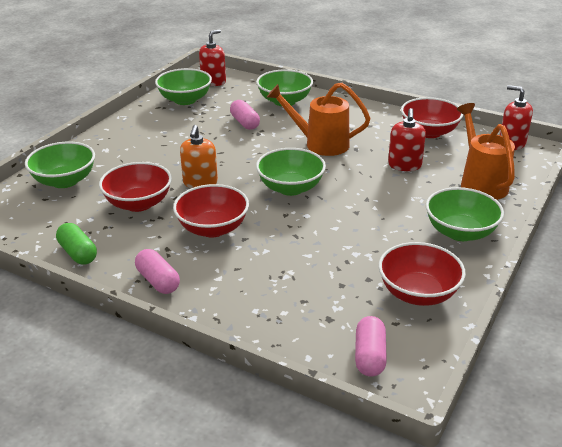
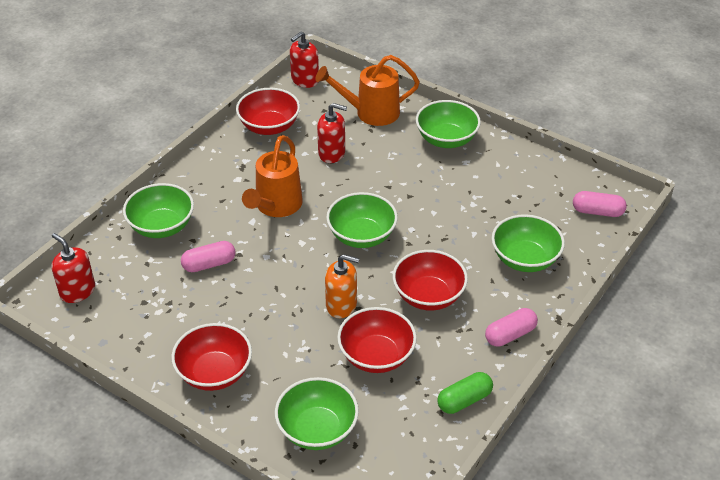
camera: 85 degrees left, 10 degrees up
(185, 100) = (126, 320): green bowl -> green bowl (525, 259)
(418, 293) = (526, 176): red bowl -> red bowl (214, 373)

